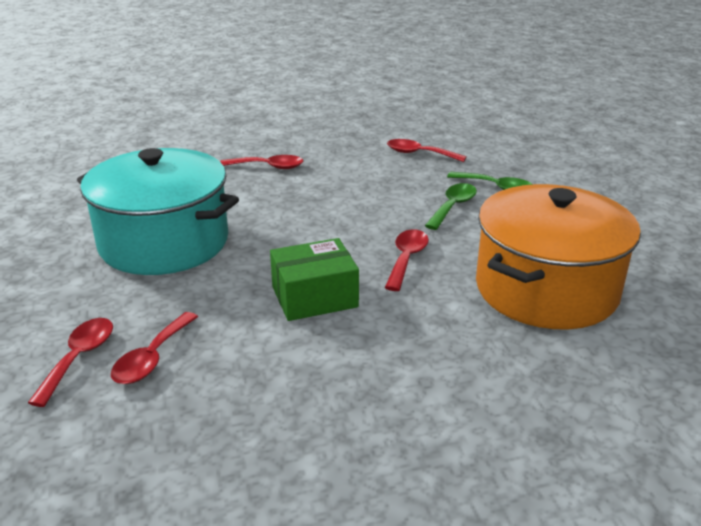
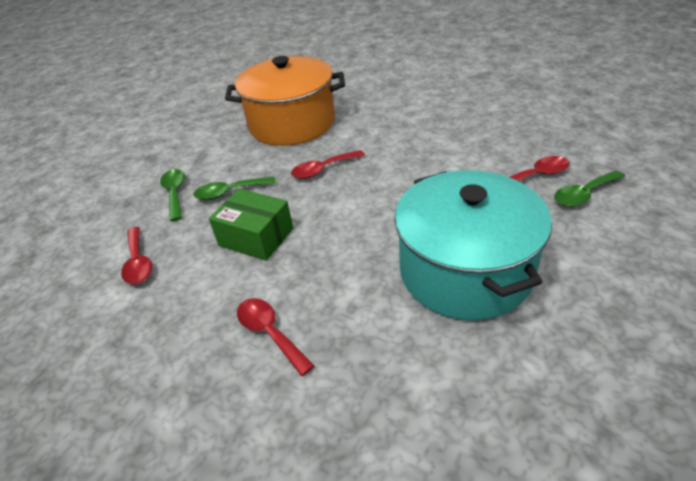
camera: 130 degrees left, 10 degrees up
(79, 358) = (583, 194): red spoon -> green spoon
(314, 297) = (407, 171): green box -> green box (256, 237)

